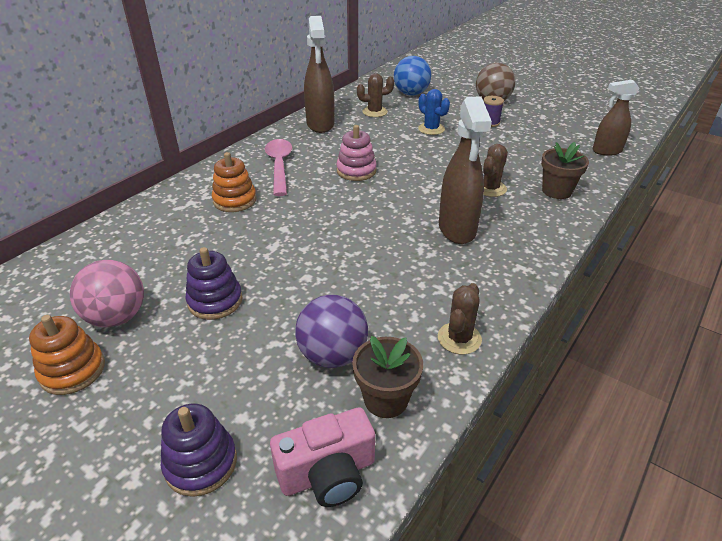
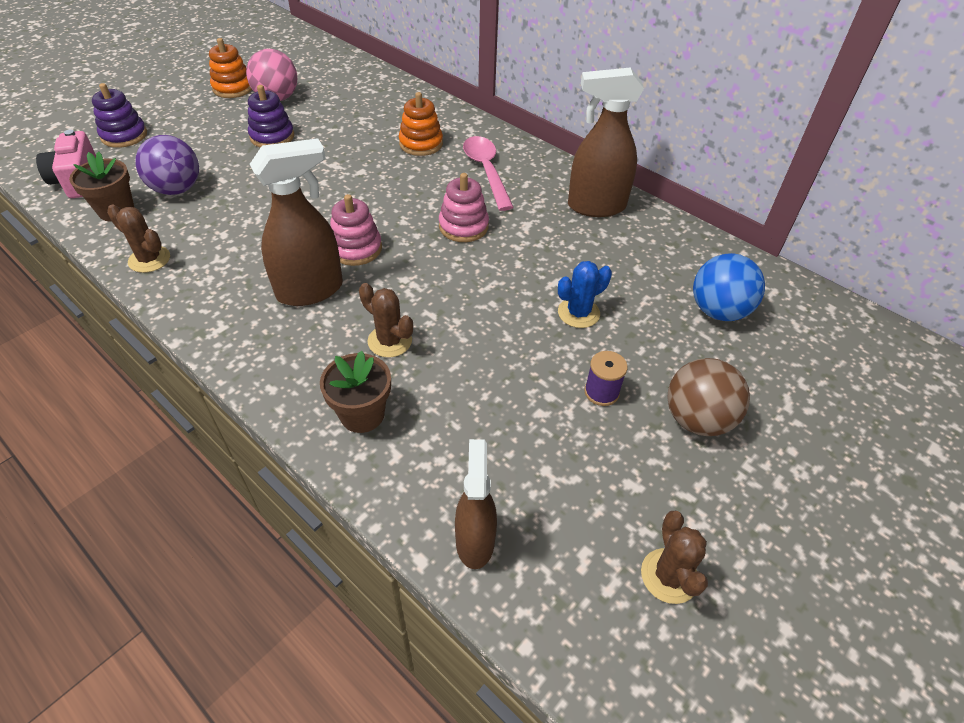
camera: 95 degrees right, 10 degrees up
(279, 166) = (486, 171): pink spoon -> pink spoon turned 105 degrees counterclockwise
(375, 112) = (639, 260): brown cactus -> brown cactus (669, 576)
(399, 215) = (356, 249): none -> pink stacking toy
(457, 229) = (310, 290): brown spray bottle -> brown spray bottle turned 150 degrees clockwise

